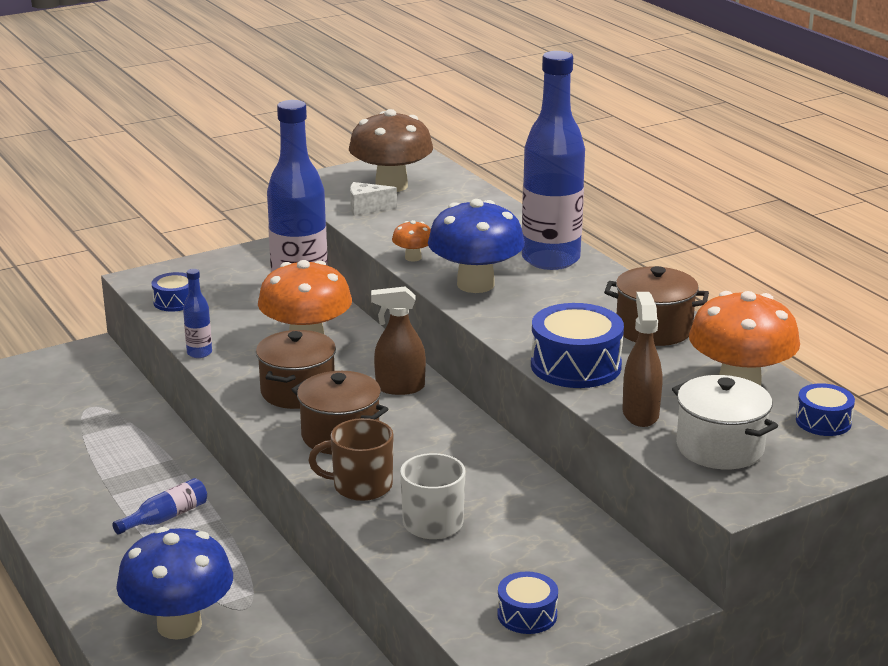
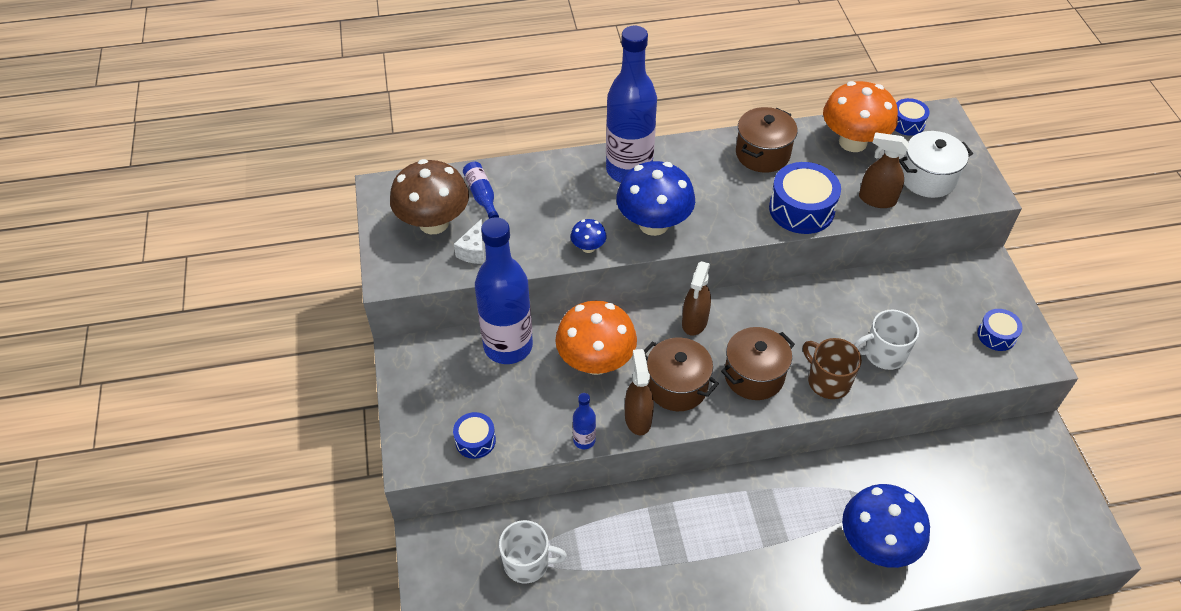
camera: 70 degrees left, 25 degrees up
(81, 404) = (527, 563): none -> white mug
(166, 517) = (733, 527): blue bottle -> blue bottle (482, 196)
(242, 376) = (638, 418): none -> brown spray bottle
(361, 486) = (828, 381): brown mug -> brown mug turned 120 degrees clockwise
(413, 258) = (588, 247): orange mushroom -> blue mushroom

